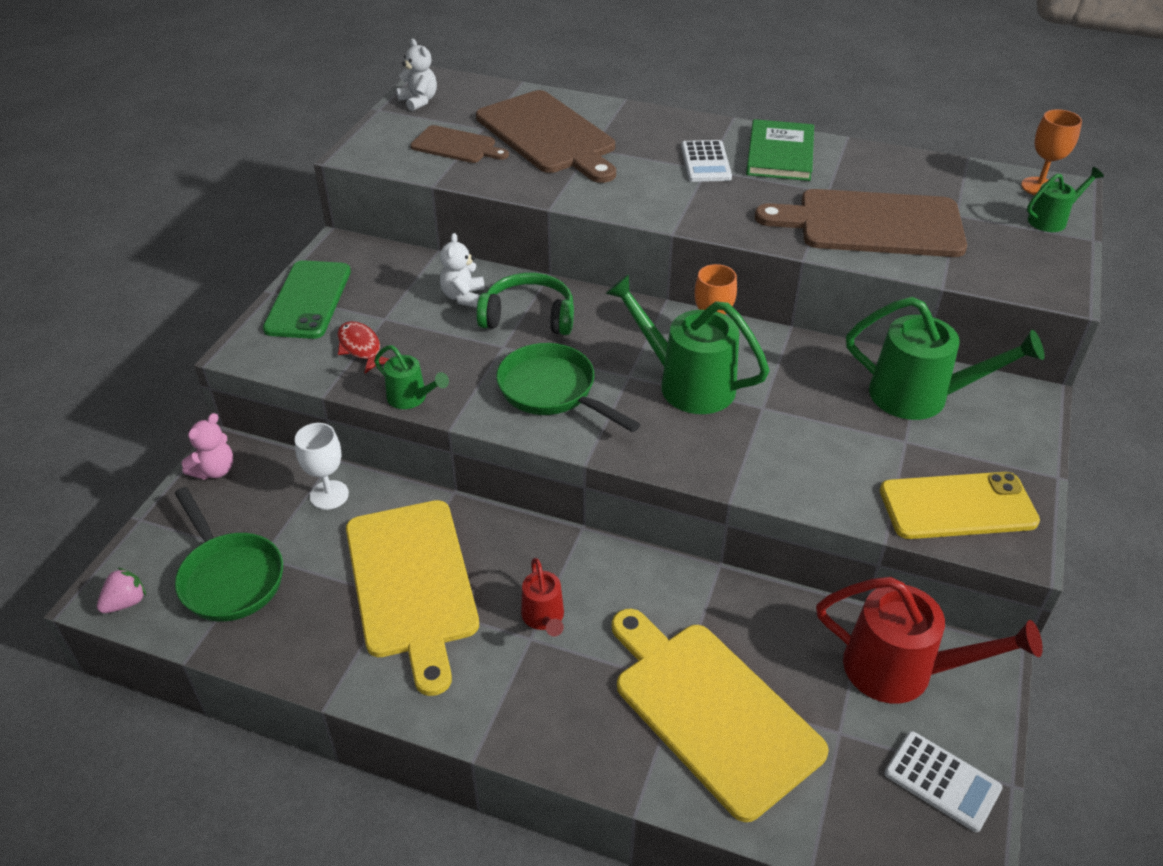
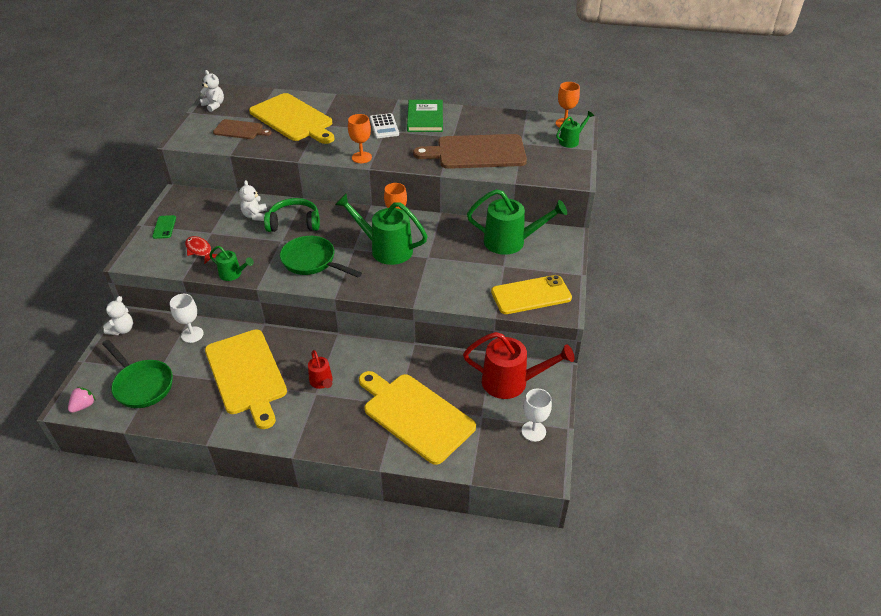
camera: 10 degrees left, 0 degrees up
(214, 470) = (122, 329): pink teddy bear -> white teddy bear
(308, 300) = (164, 227): green phone -> green phone, size x0.51
(548, 136) = (293, 119): brown cutting board -> yellow cutting board
(661, 213) = (361, 157): none -> orange goblet
(942, 781) = (533, 431): white calculator -> white goblet

